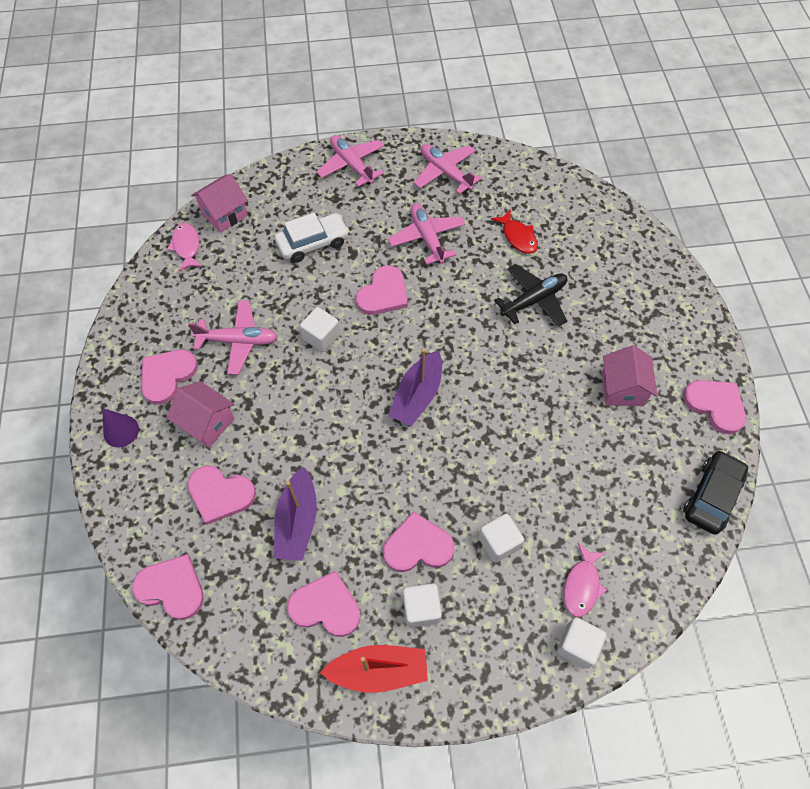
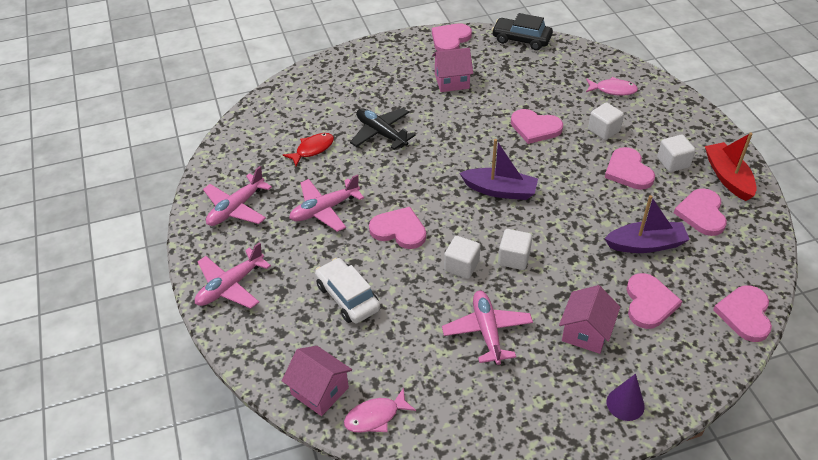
camera: 100 degrees left, 15 degrees down
(167, 376) = (548, 382): pink heart -> pink heart (535, 128)
(577, 645) = (654, 89): white cube -> white cube (514, 258)

